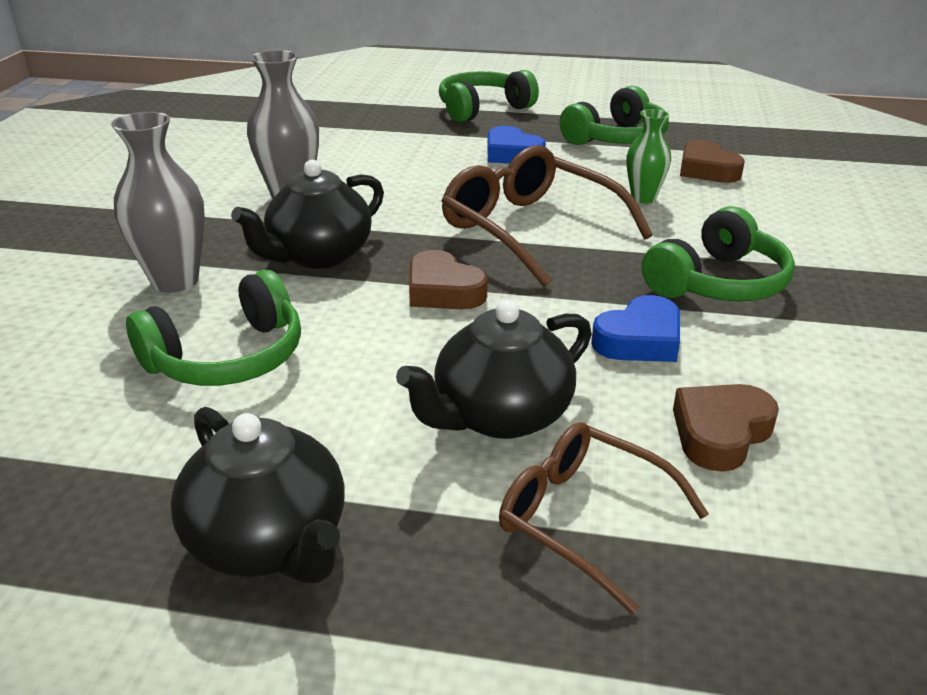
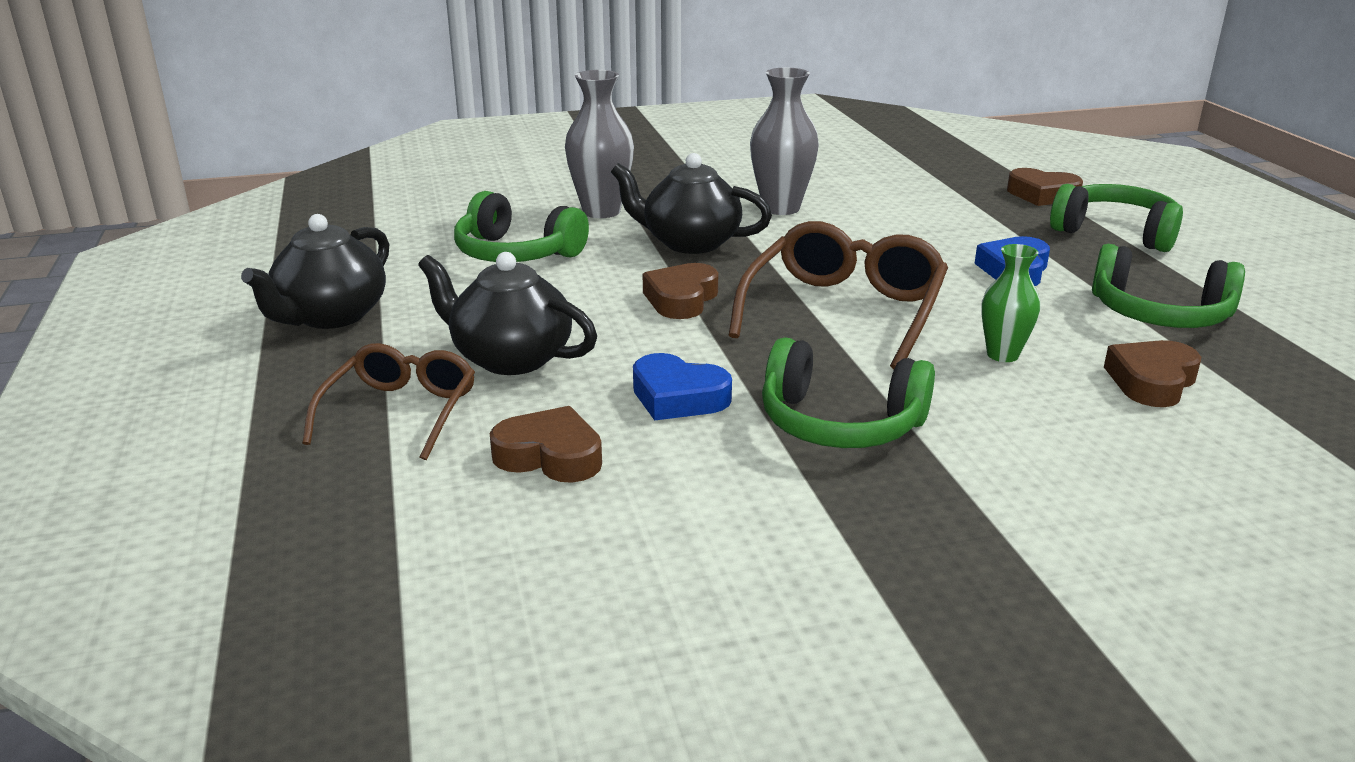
camera: 65 degrees right, 5 degrees down
(391, 106) = (1042, 195): none -> brown heart

